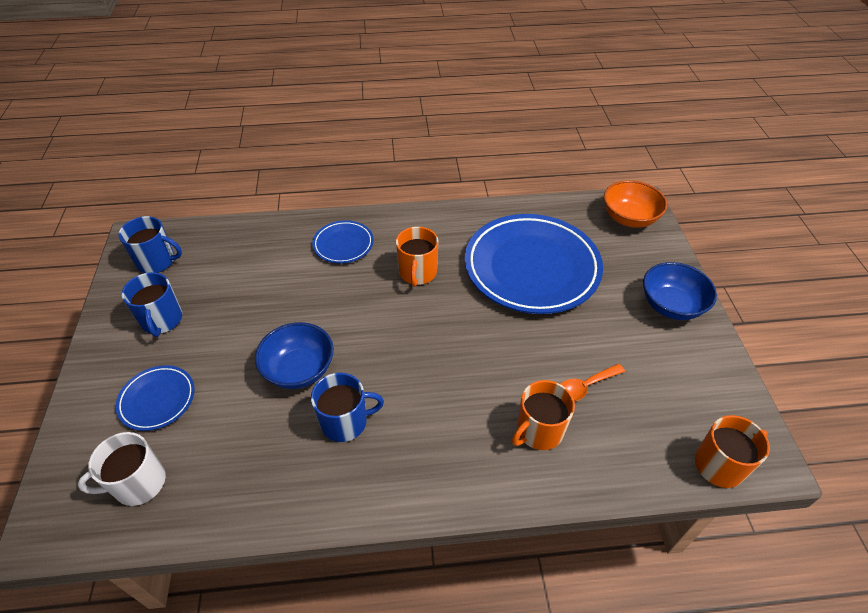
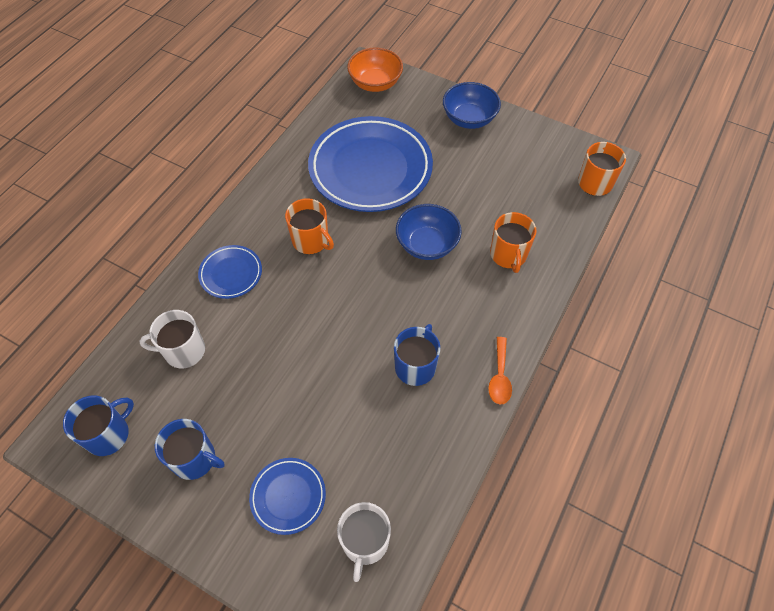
camera: 55 degrees left, 10 degrees up
(253, 259) = (183, 351): none -> white mug
(299, 370) = (342, 373): blue bowl -> blue bowl (427, 244)
(584, 387) = (494, 208): orange spoon -> orange spoon (499, 377)

